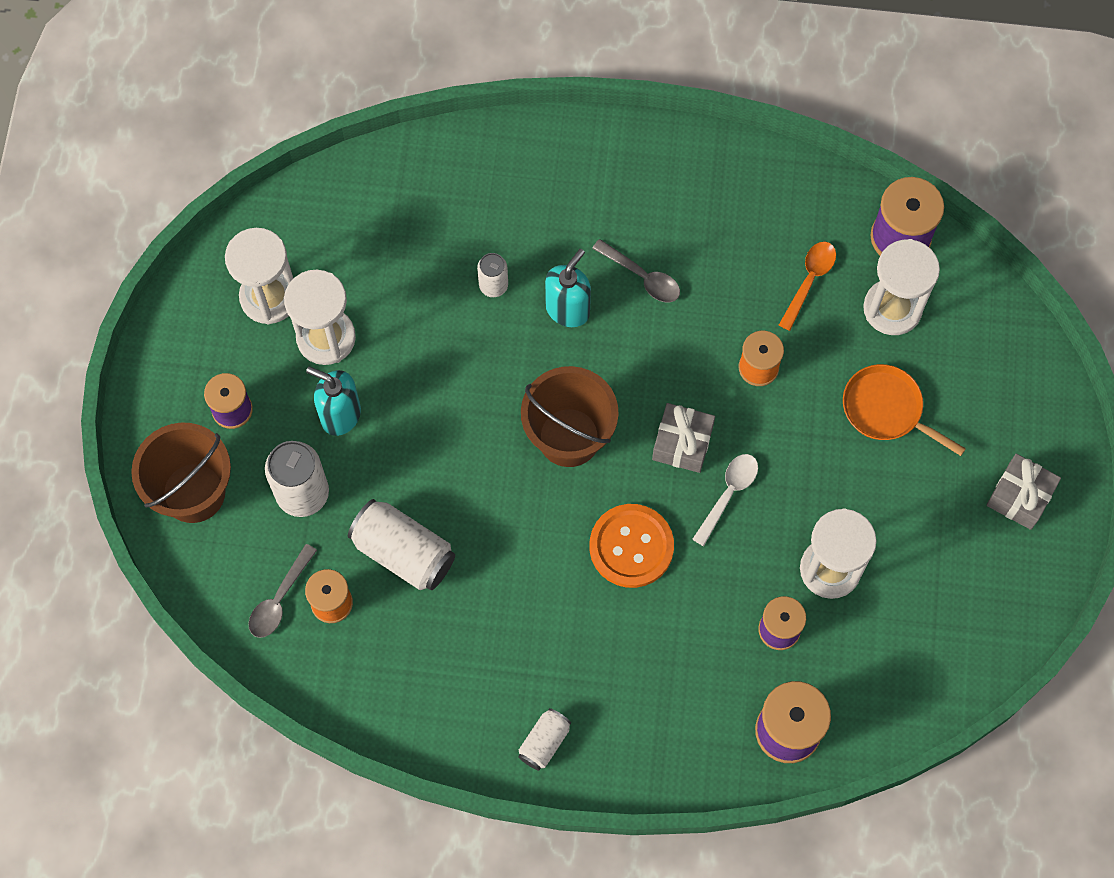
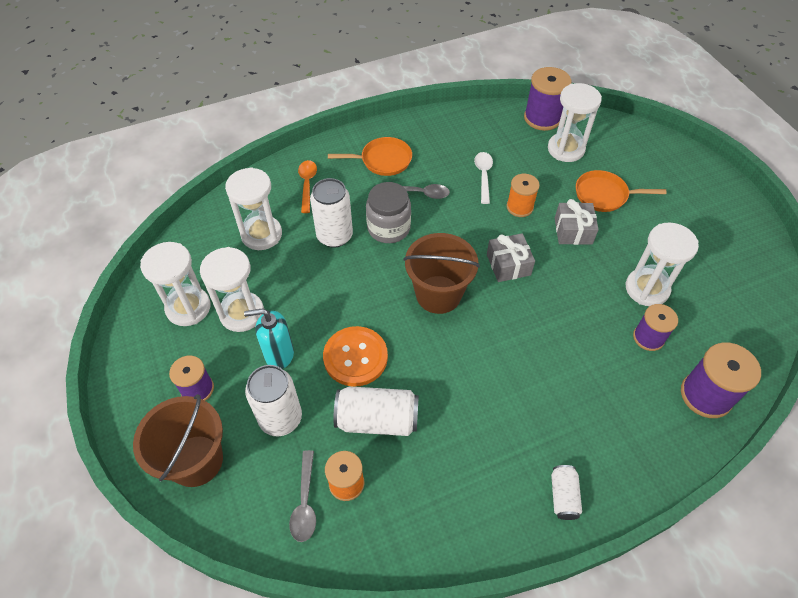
camera: 30 degrees left, 15 degrees down
(405, 235) = (261, 234): none -> white hourglass
(493, 285) = (334, 236): white can -> white can, size x1.78
(568, 309) = (388, 228): turquoise soap dispenser -> grey jar
(626, 196) = (382, 160): none -> orange pan
(631, 546) = (523, 337): orange button -> orange button (355, 357)
(728, 494) = (556, 278): white spoon -> white spoon (483, 176)
(809, 281) = (513, 156): orange spoon -> orange spoon (307, 184)
(1019, 496) = (708, 203): grey gift -> grey gift (573, 231)

